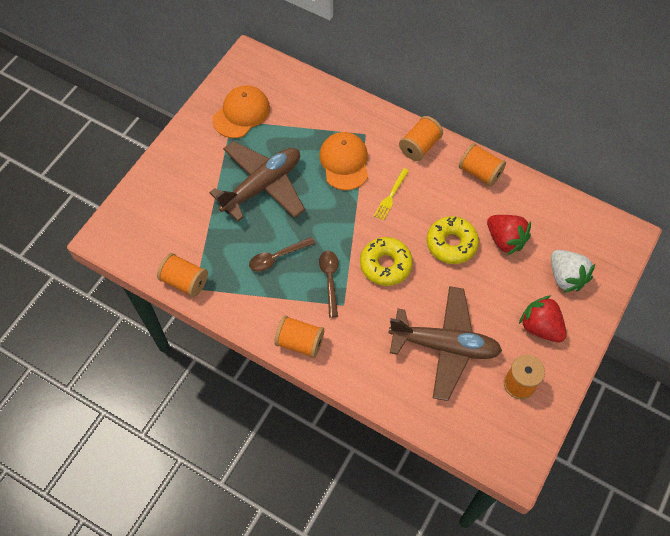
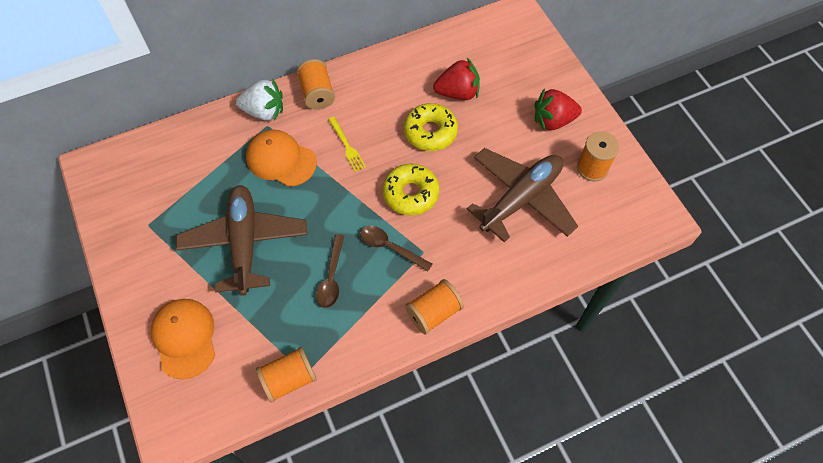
camera: 55 degrees left, 0 degrees up
(241, 113) = (148, 211): orange cap -> orange cap (184, 338)
(480, 172) = (381, 68): orange spool -> none
(566, 277) = (522, 75): white strawberry -> white strawberry (264, 111)

